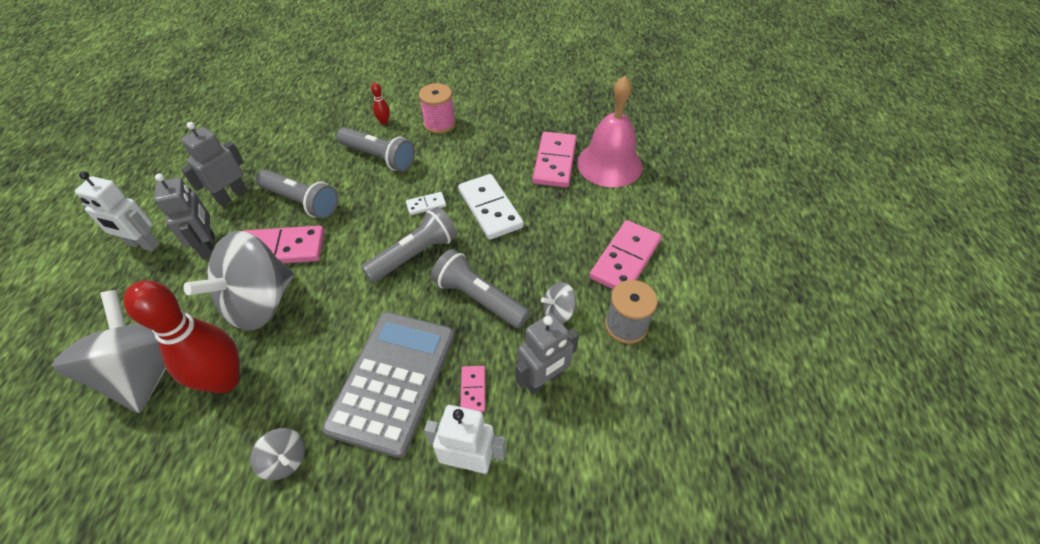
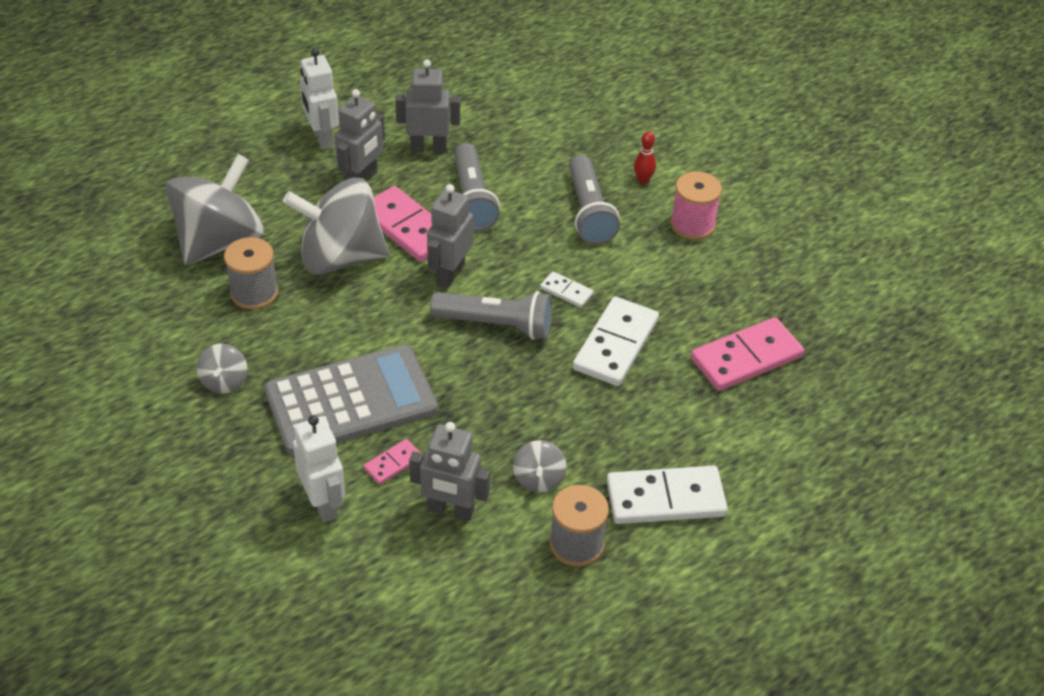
camera: 50 degrees right, 5 degrees down
(225, 380) = (254, 293): red bowling pin -> grey spool
(347, 252) = (450, 274): none -> grey robot
(479, 298) = (494, 406): grey flashlight -> none
(558, 312) = (538, 479): grey spinning top -> grey spinning top turned 120 degrees counterclockwise
(609, 164) = (799, 409): pink bell -> none
(625, 259) = (665, 498): pink domino -> white domino

